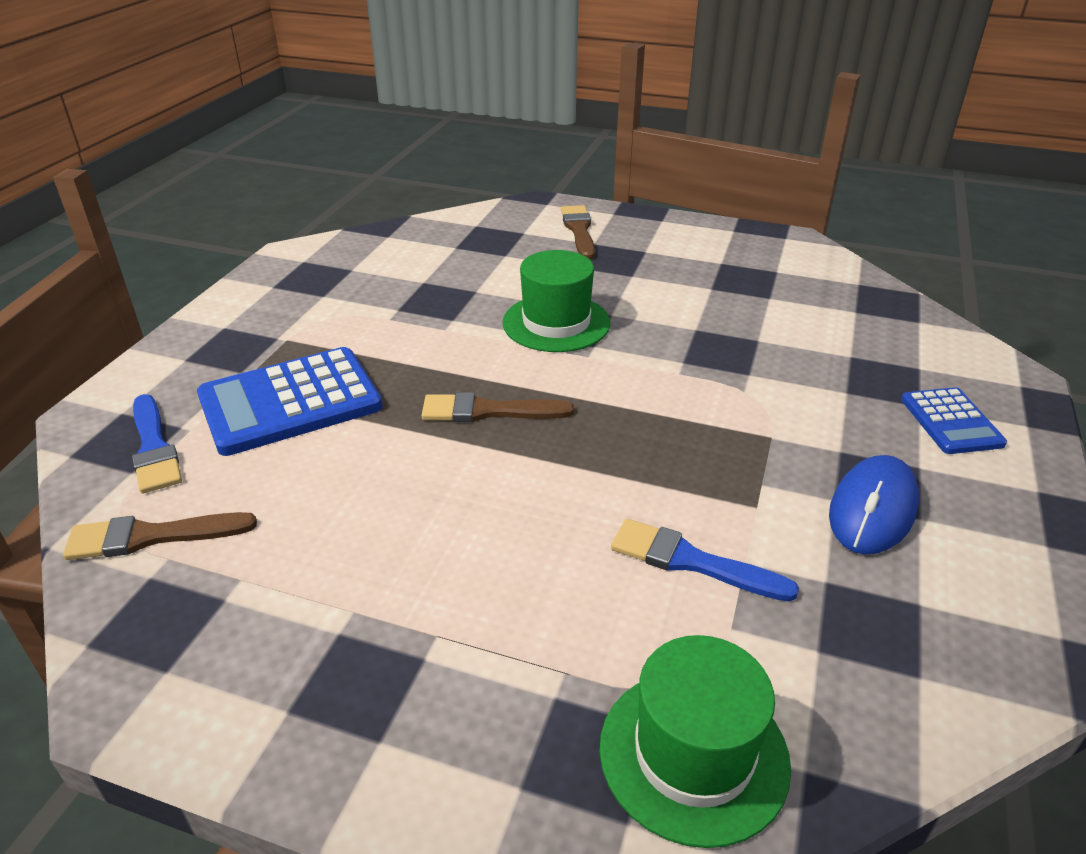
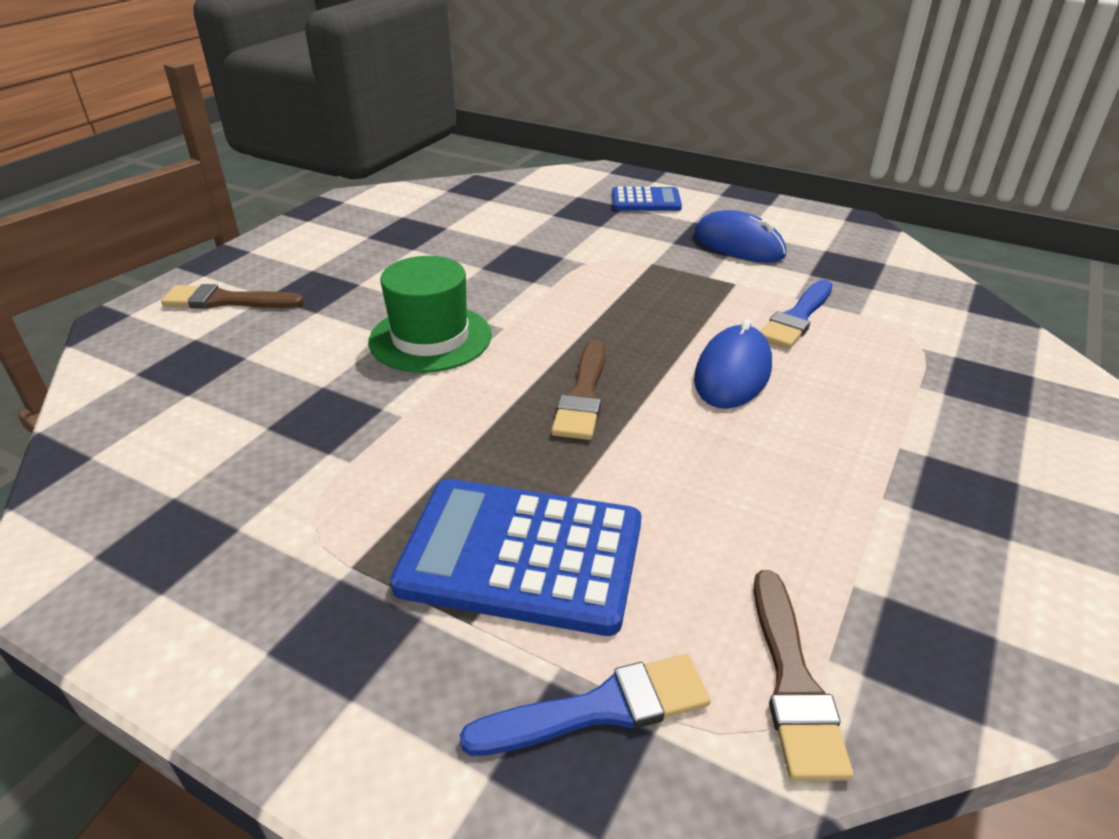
camera: 80 degrees left, 0 degrees up
(290, 402) = (521, 555): blue calculator -> blue calculator turned 120 degrees clockwise
(550, 505) = (732, 373): none -> blue mouse
(693, 754) = (972, 344): green hat -> none

